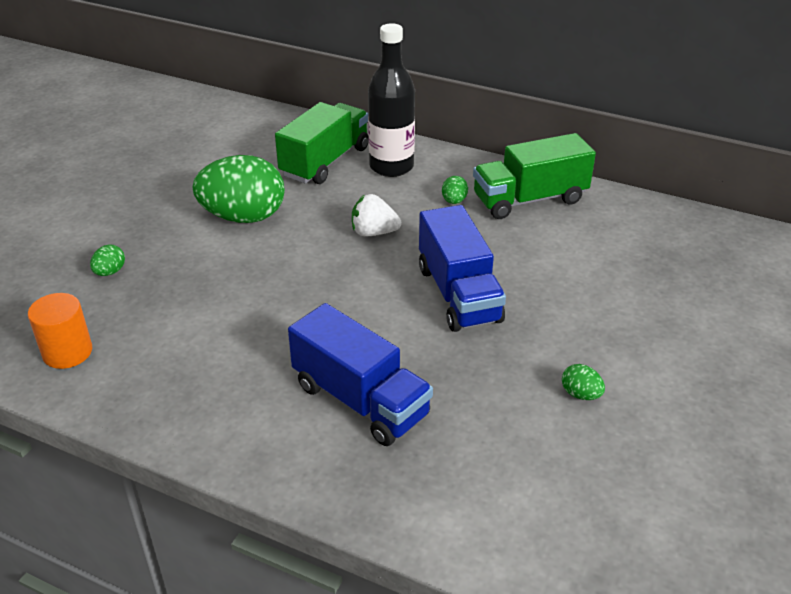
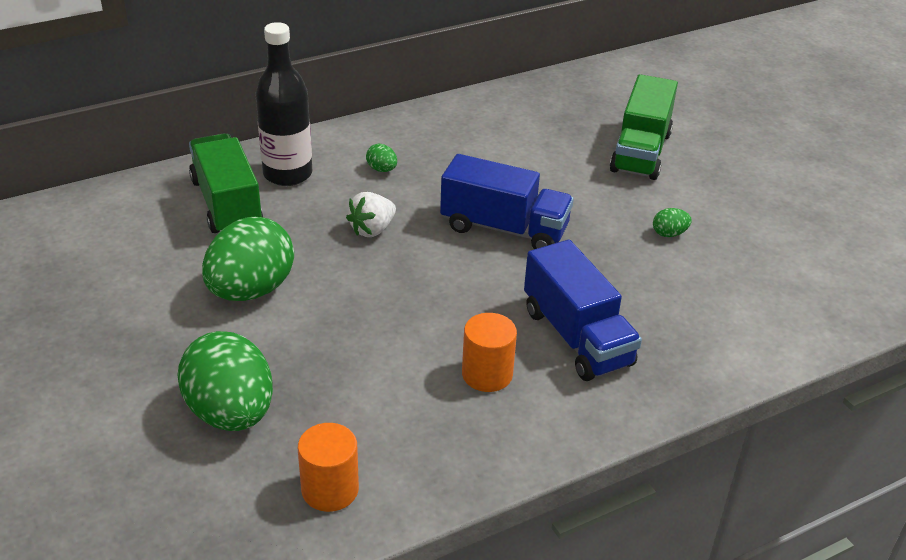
camera: 55 degrees left, 0 degrees up
(110, 272) = (231, 413): green egg -> green egg, size x2.47
(261, 370) = (487, 374): none -> orange cylinder
(360, 400) = (577, 337): blue truck -> blue truck turned 75 degrees clockwise
(529, 199) = (427, 135): green truck -> green truck (641, 152)

